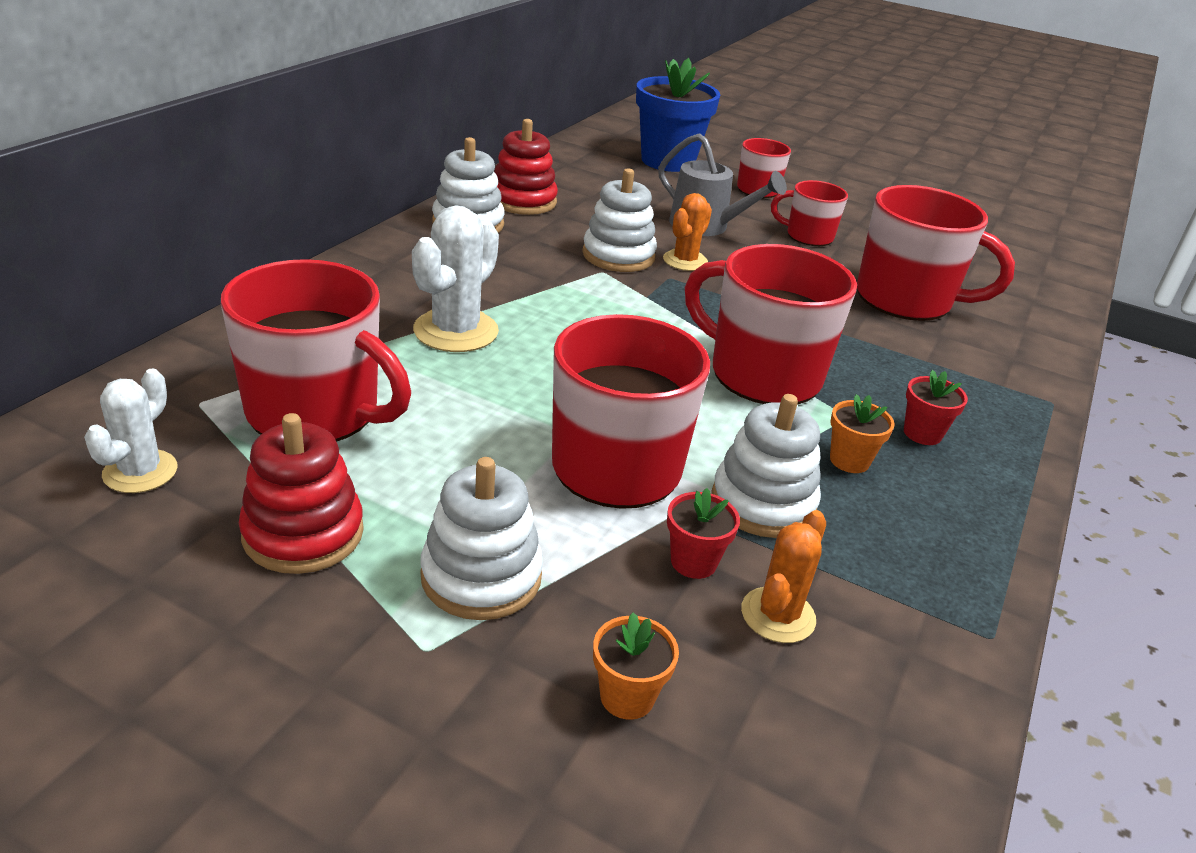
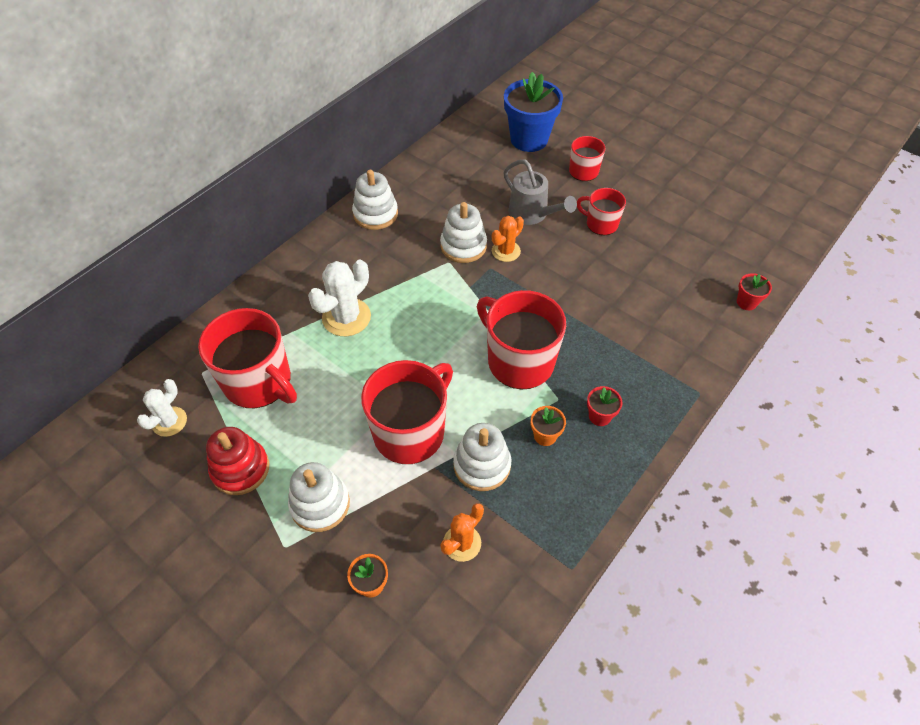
camera: 15 degrees right, 20 degrees up
(523, 201) = (416, 189): red stacking toy -> none
(693, 562) = (430, 504): red flower pot -> red flower pot (746, 302)
(906, 300) = (643, 292): red mug -> none

